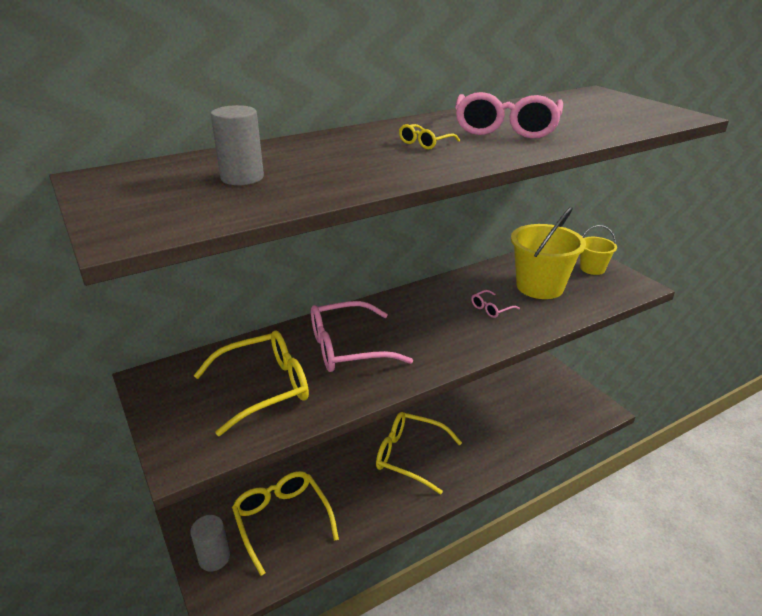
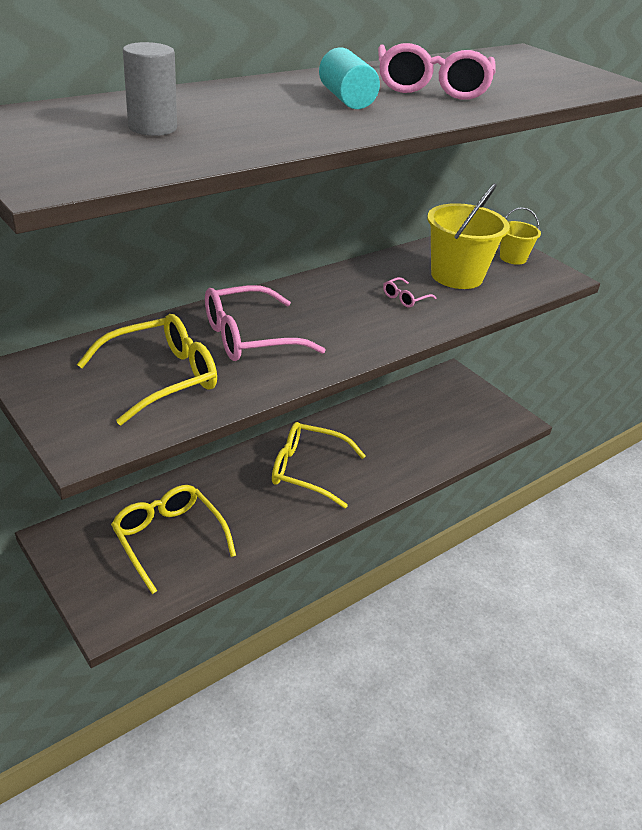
camera: 10 degrees left, 5 degrees up
(214, 558) = (95, 579): grey cylinder -> none
(425, 143) = (346, 99): yellow glasses -> turquoise cylinder

